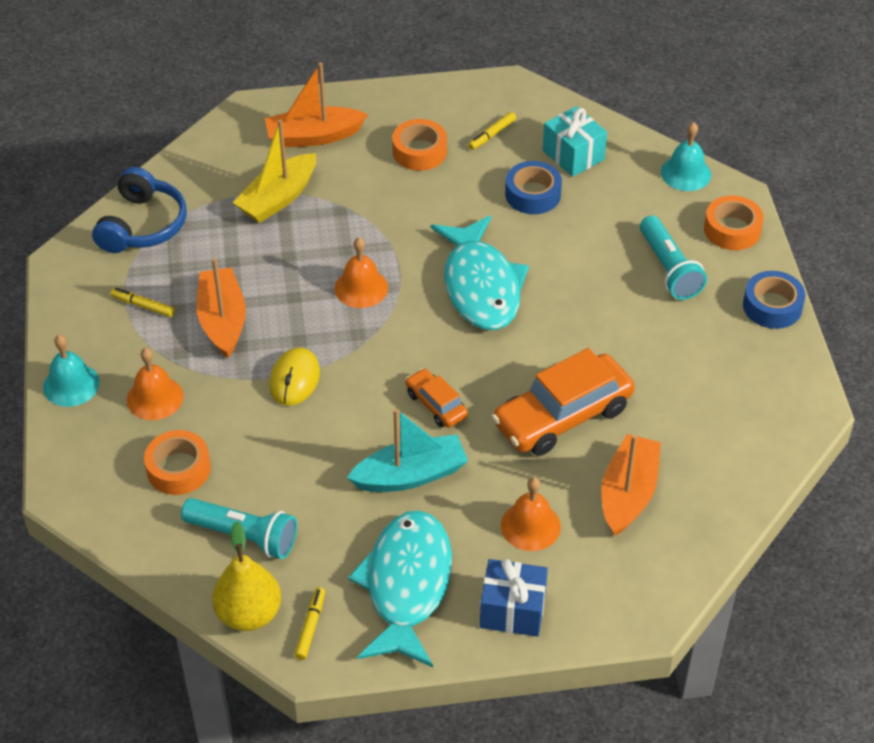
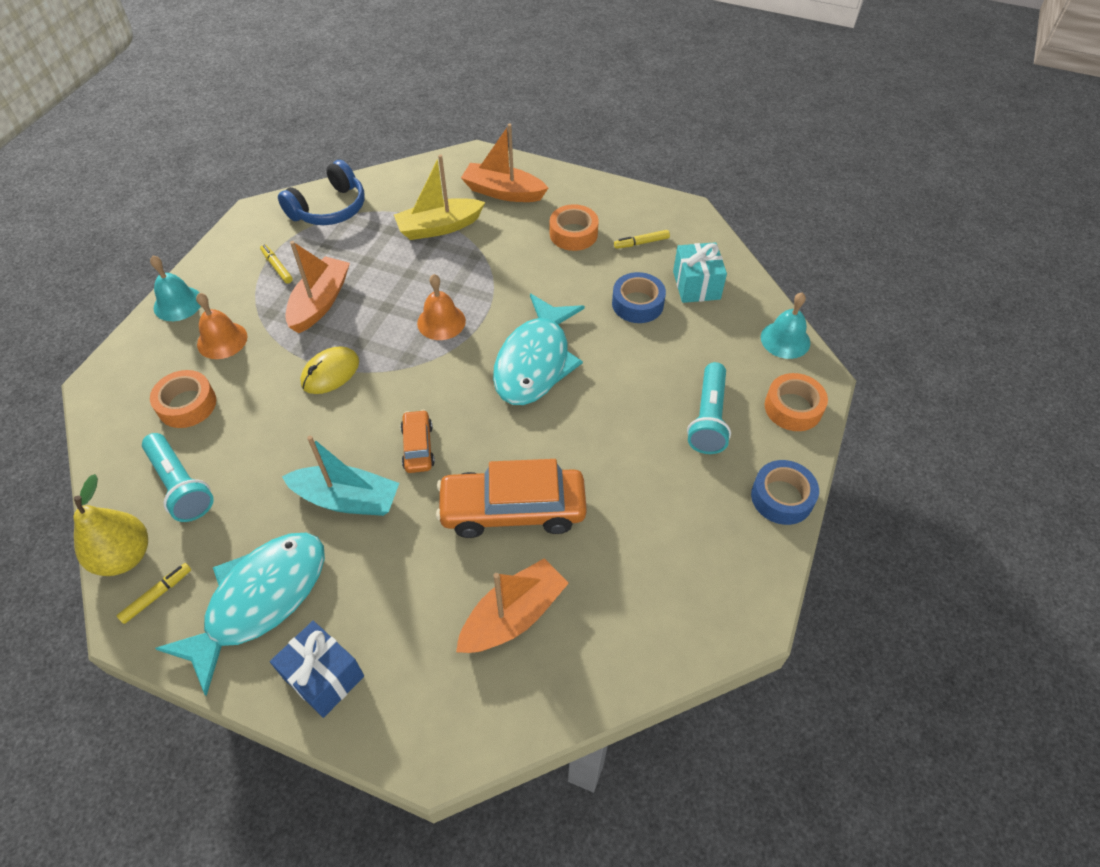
camera: 30 degrees right, 5 degrees up
(530, 526) = (404, 601): orange bell -> none

